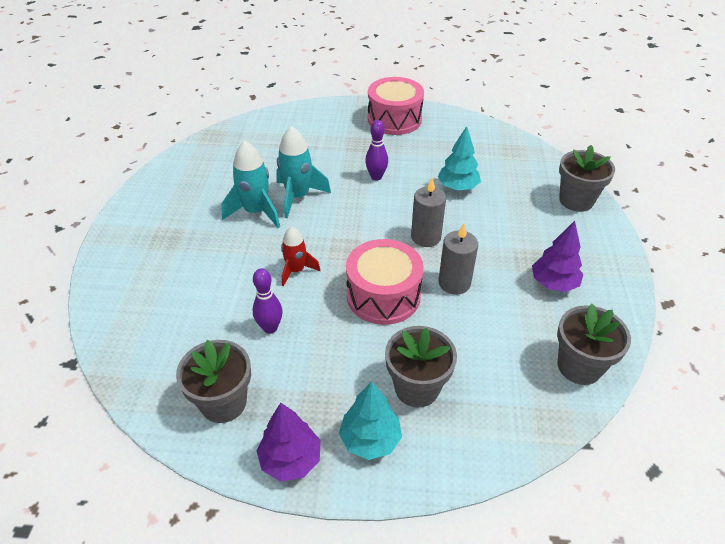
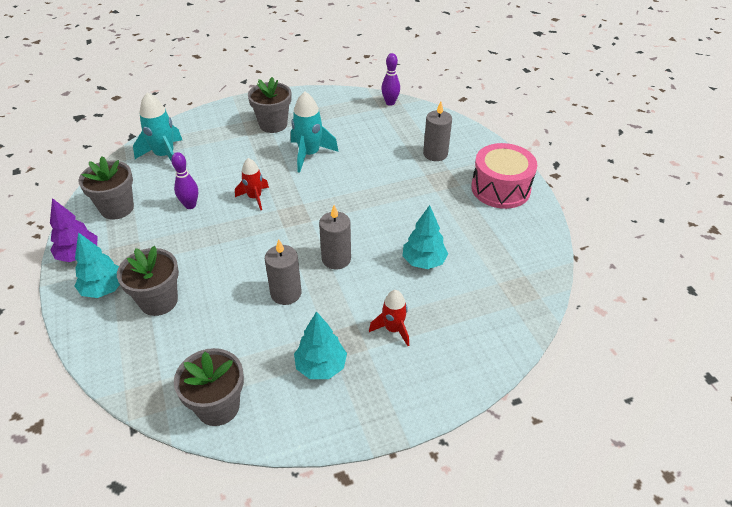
camera: 65 degrees right, 0 degrees up
(298, 197) = (342, 169): turquoise rocket -> turquoise rocket (165, 156)
(322, 136) = (435, 154): none -> grey candle
(376, 177) = (400, 204): purple bowling pin -> purple bowling pin (390, 103)
(383, 296) = (249, 253): pink drum -> none
(527, 228) = (393, 329): none -> red rocket
(553, 283) = (321, 366): purple tree -> turquoise tree
(576, 200) = (468, 362): grey flower pot -> grey flower pot (273, 124)

